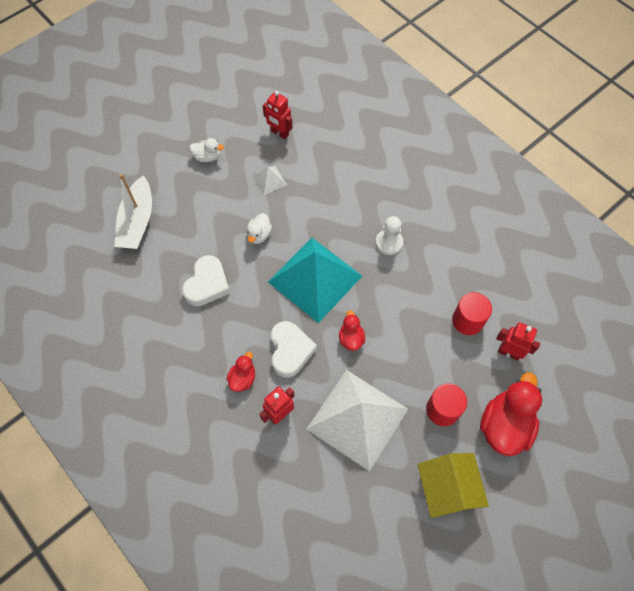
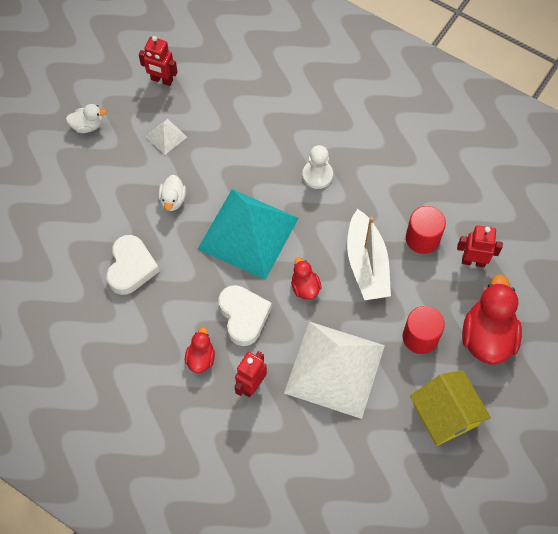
camera: 15 degrees left, 0 degrees up
(137, 221) = (30, 217): white boat -> white boat (366, 264)

